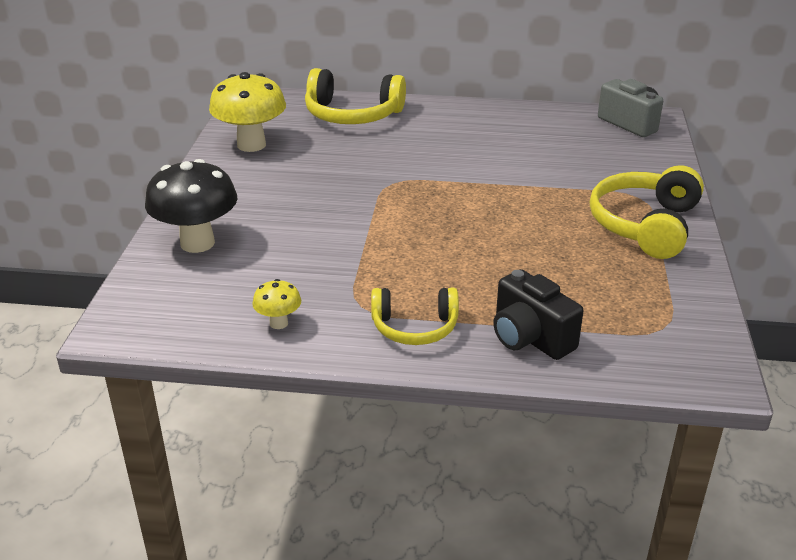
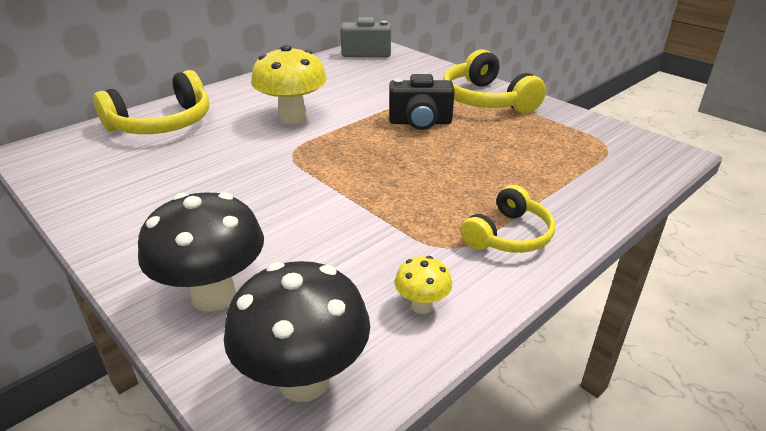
camera: 50 degrees left, 0 degrees up
(163, 311) = (304, 380): none -> black mushroom
(251, 145) = (105, 186): yellow mushroom -> yellow mushroom (292, 118)
(530, 338) = (573, 194): black camera -> black camera (420, 122)

